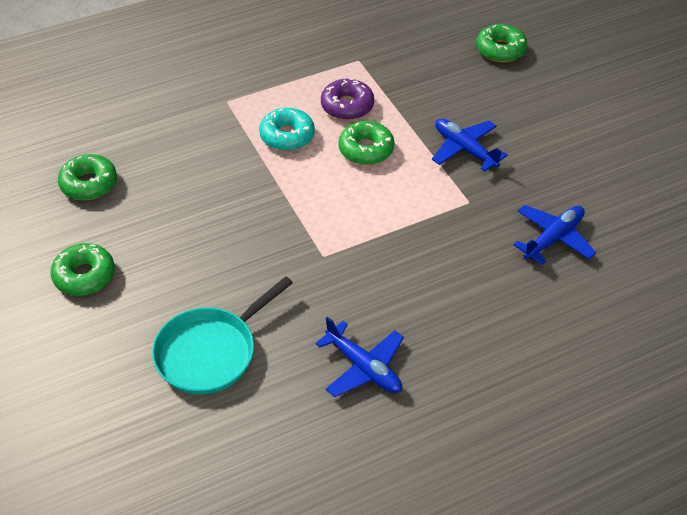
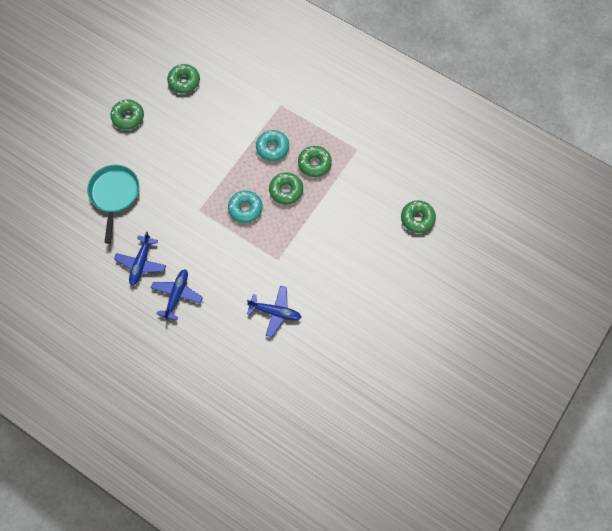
camera: 60 degrees right, 20 degrees up
(210, 352) = (114, 195): turquoise pan -> turquoise pan turned 75 degrees clockwise
(347, 106) = (314, 164): purple donut -> green donut
(362, 203) = (245, 209): none -> turquoise donut
(465, 149) = (317, 239): blue plane -> blue plane (177, 295)

